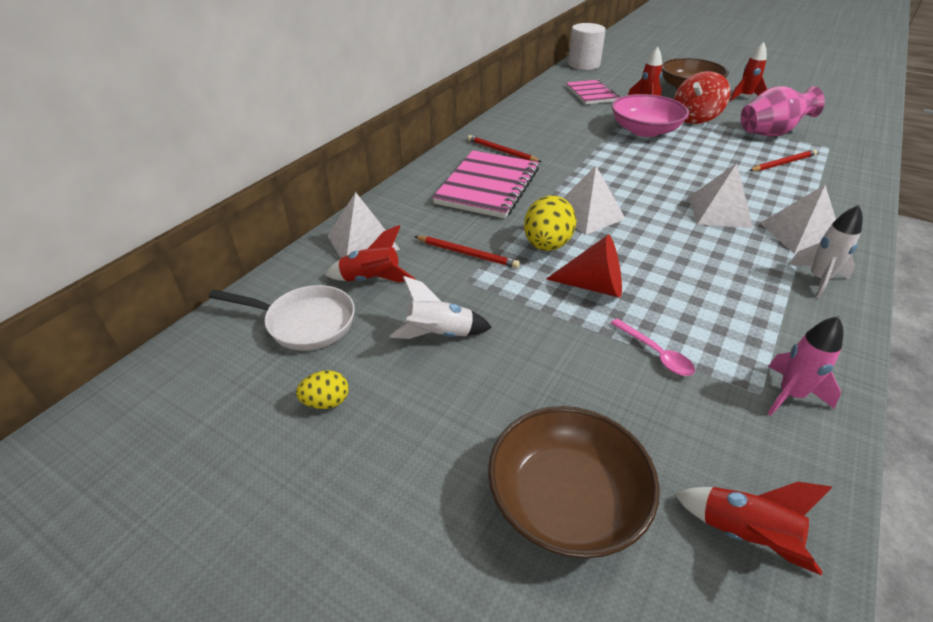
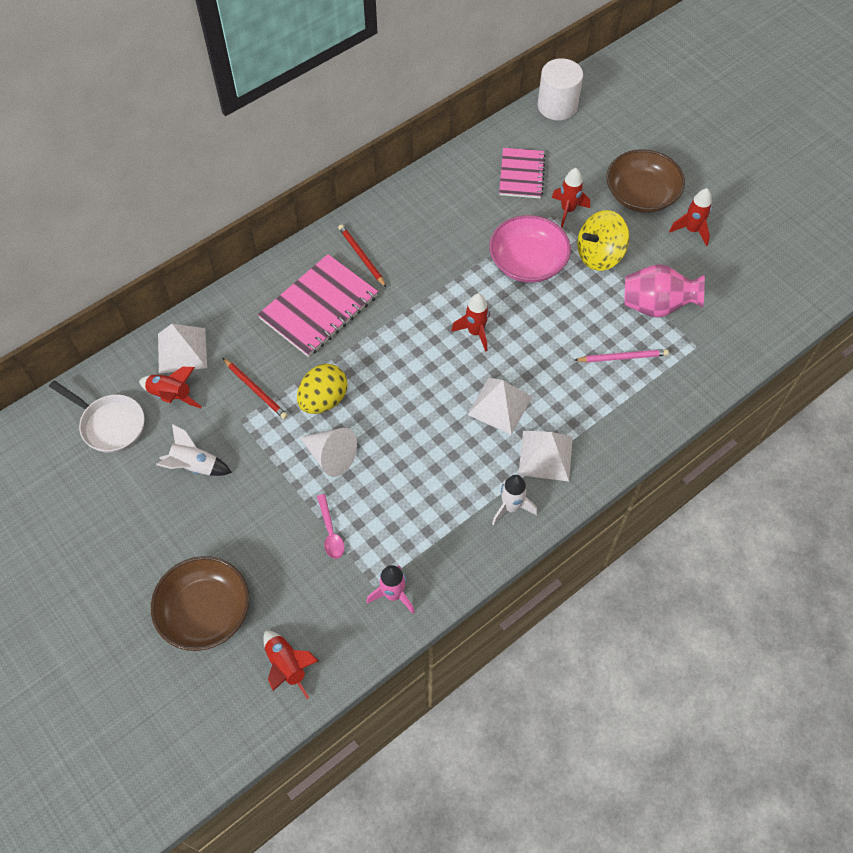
camera: 20 degrees right, 20 degrees up
(326, 402) = (100, 498): yellow egg -> none
(587, 214) = (382, 372): white pyramid -> none
(593, 286) = (330, 456): red cone -> white cone
(646, 173) = (475, 332): none -> red rocket
(695, 118) = (599, 255): red spinning top -> yellow spinning top
(783, 163) = (622, 357): red pencil -> pink pencil

